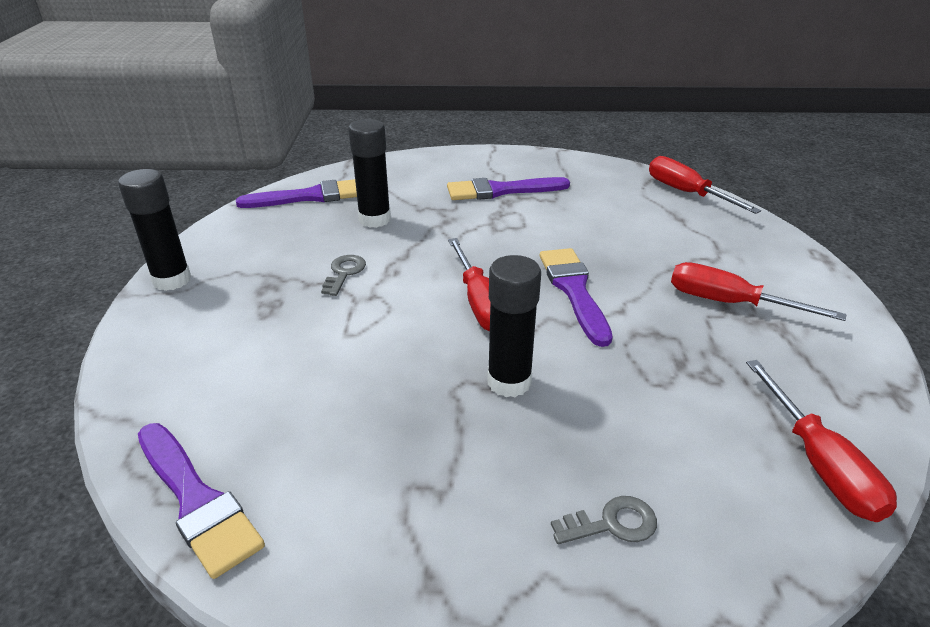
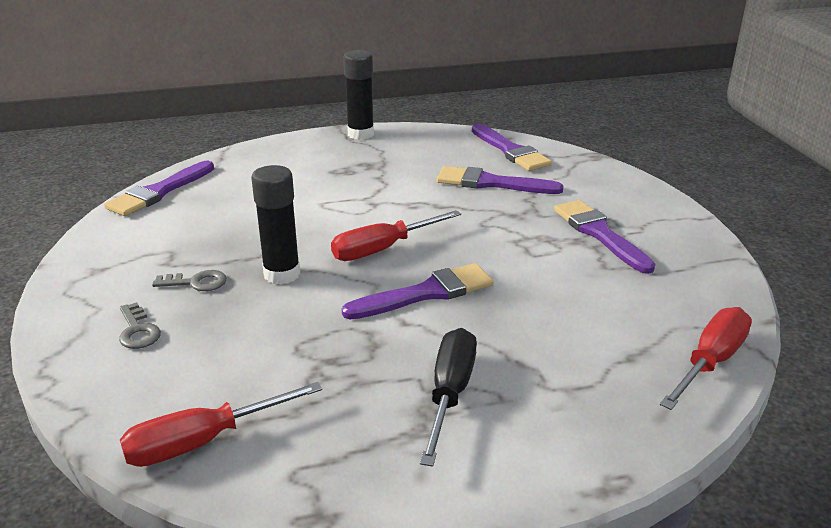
camera: 75 degrees right, 5 degrees down
(344, 273) = (400, 187): grey key -> grey key (196, 282)
(374, 219) = (491, 183): black glue stick -> purple brush
(729, 303) = (450, 393): red screwdriver -> black screwdriver

